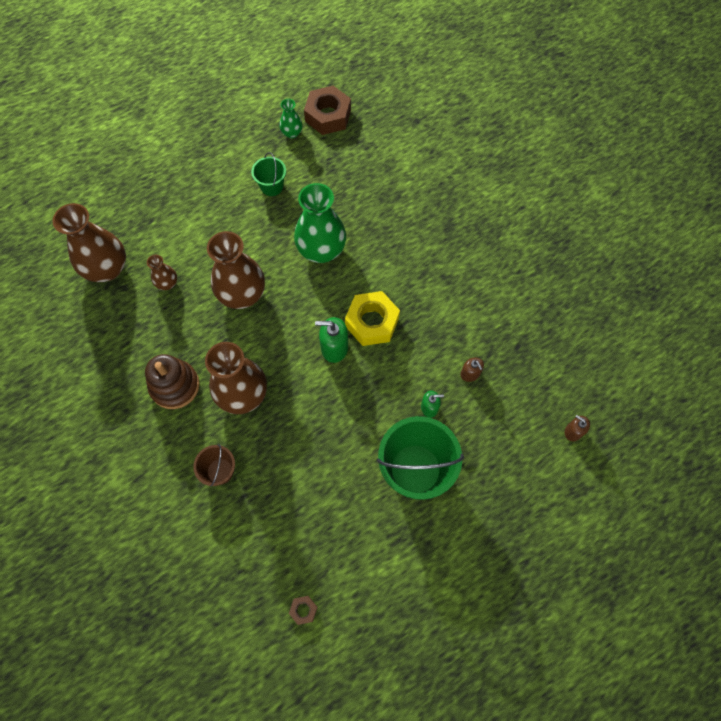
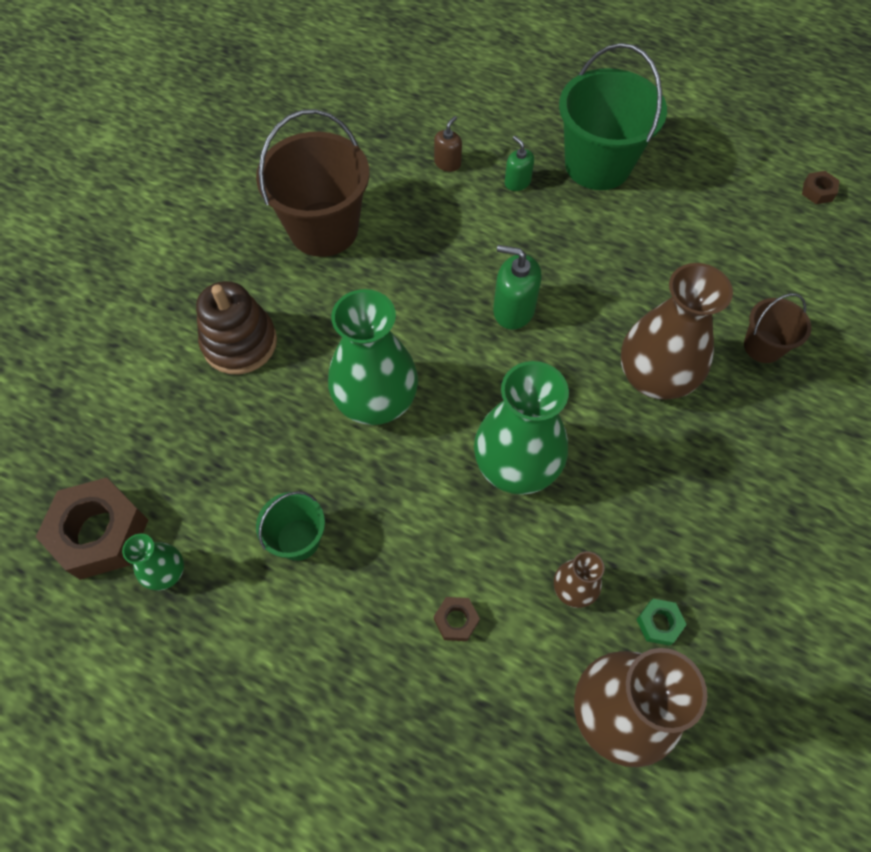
camera: 120 degrees left, 5 degrees down
(126, 309) = (659, 623): none -> green nut
(175, 386) = (710, 469): brown stacking toy -> brown stacking toy (240, 343)
(190, 229) = (456, 620): none -> brown nut
(242, 294) = (516, 466): brown vase -> green vase
(334, 347) = (513, 310): green soap dispenser -> green soap dispenser turned 135 degrees clockwise
(372, 322) = (448, 286): yellow nut -> none
(454, 277) = (324, 229): none -> brown bucket
(573, 431) = (451, 59): brown soap dispenser -> none

